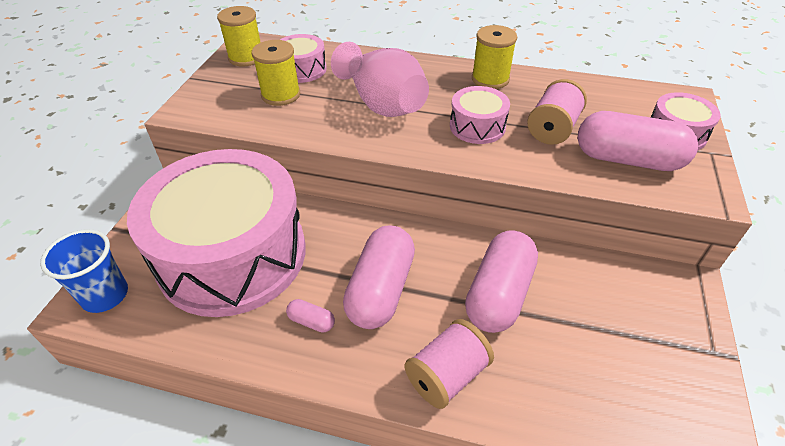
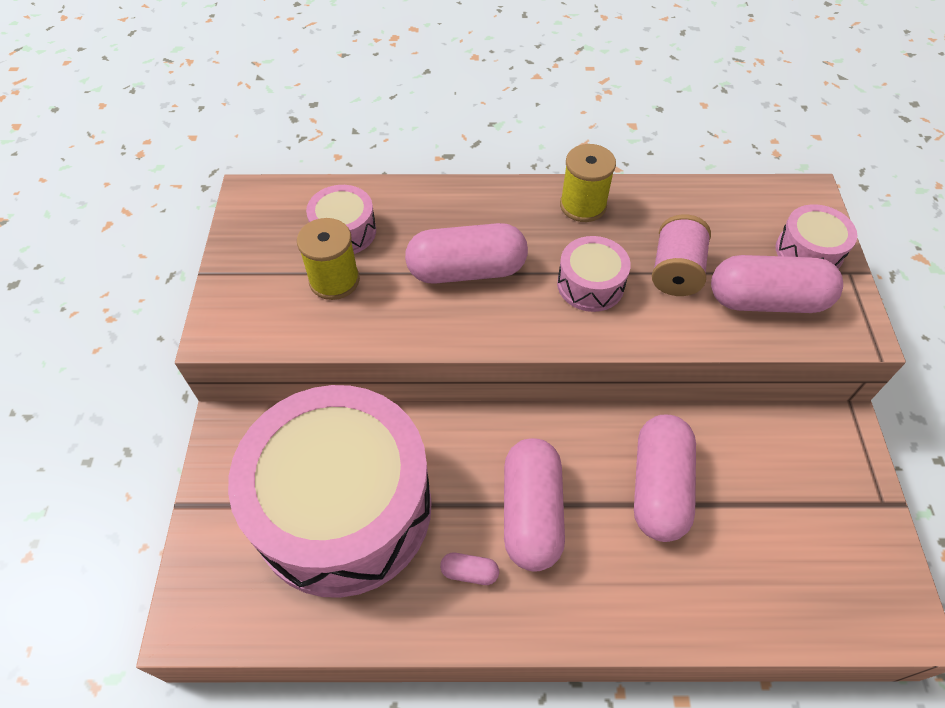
camera: 15 degrees left, 10 degrees up
(105, 295) = (213, 600): blue cup -> none
(246, 57) = (261, 224): yellow spool -> none
(382, 103) = (466, 270): pink vase -> pink capsule
(447, 375) = (634, 600): pink spool -> none

